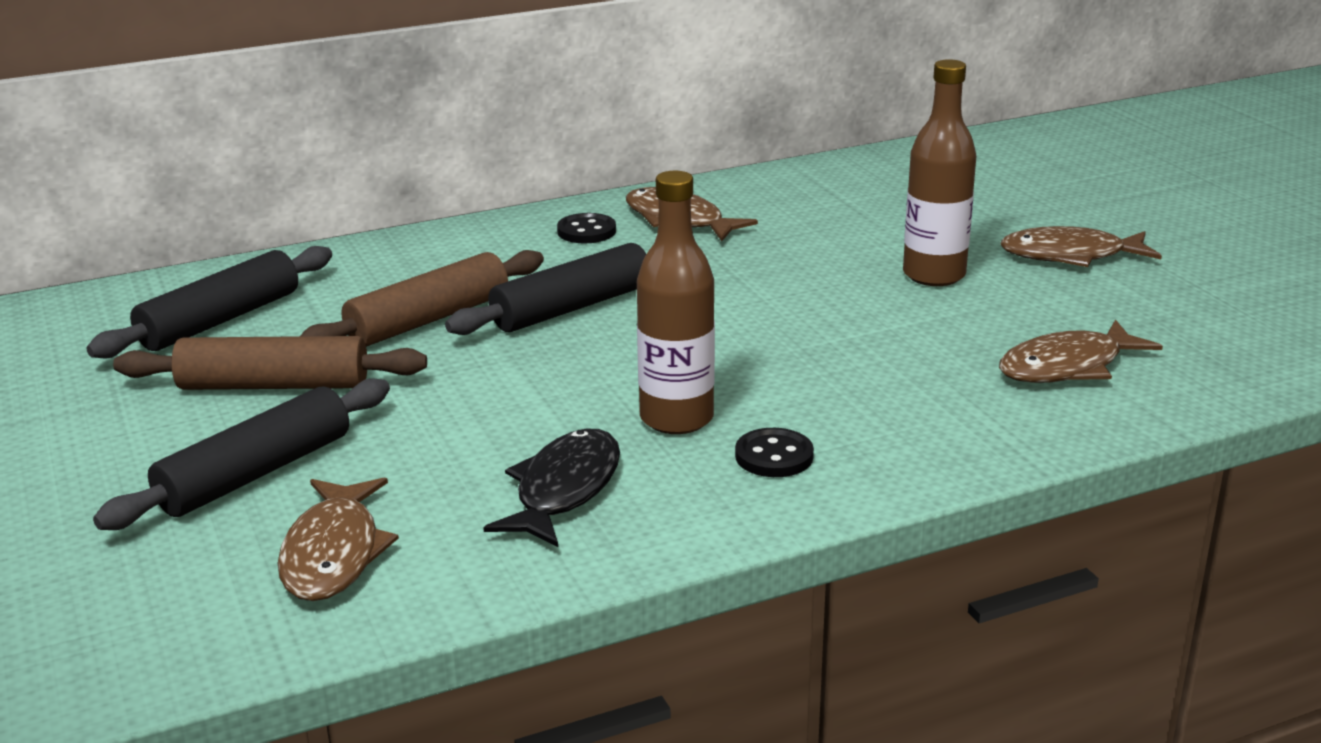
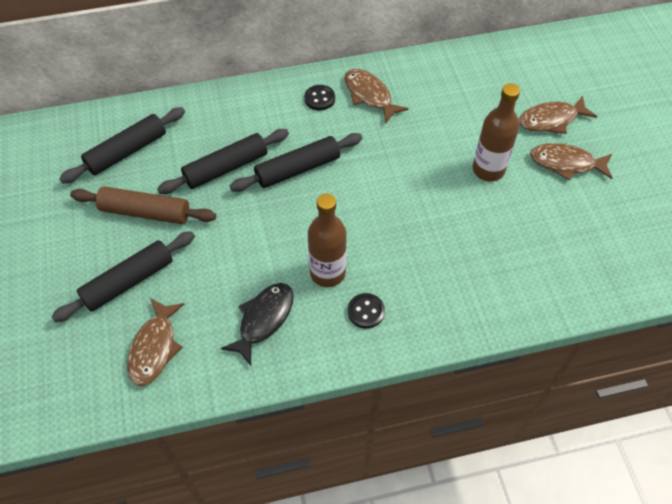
camera: 10 degrees right, 30 degrees up
(428, 319) = (226, 168): brown rolling pin -> black rolling pin
(1067, 367) = (530, 264): brown fish -> brown fish (551, 120)

